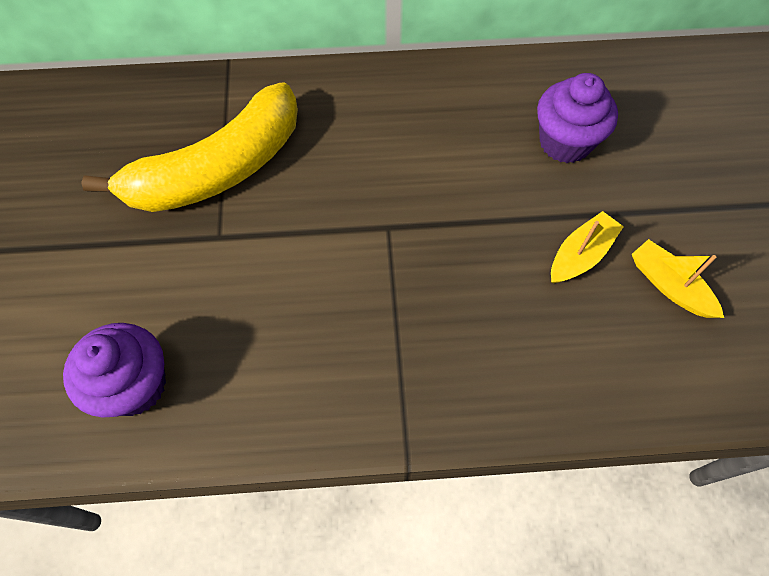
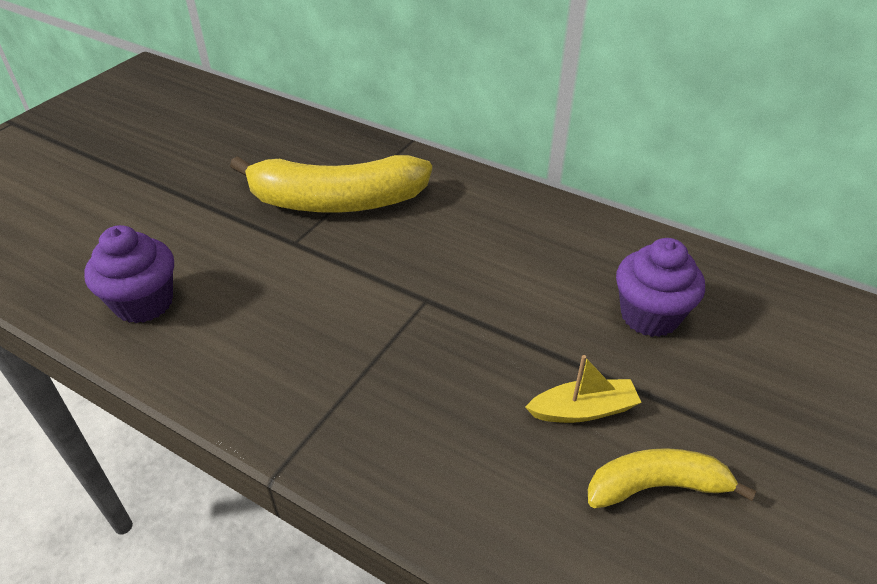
camera: 35 degrees right, 20 degrees down
(669, 285) = (656, 487): yellow boat -> yellow banana

